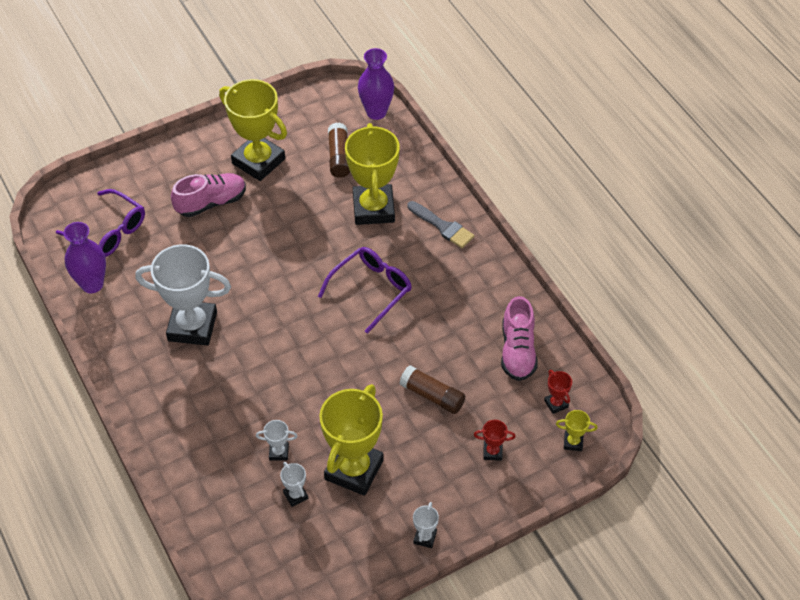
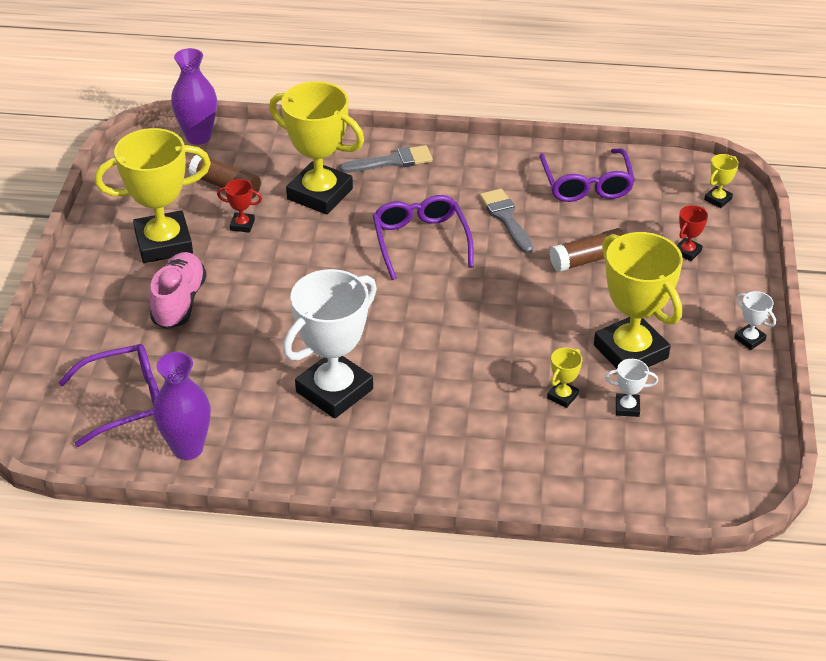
camera: 55 degrees left, 10 degrees down
(279, 452) = (562, 396): white trophy -> yellow trophy
(437, 324) = (506, 218): none -> grey brush
(517, 351) = (586, 184): pink shoe -> purple glasses
(556, 404) = (666, 189): red trophy -> red trophy (242, 225)

